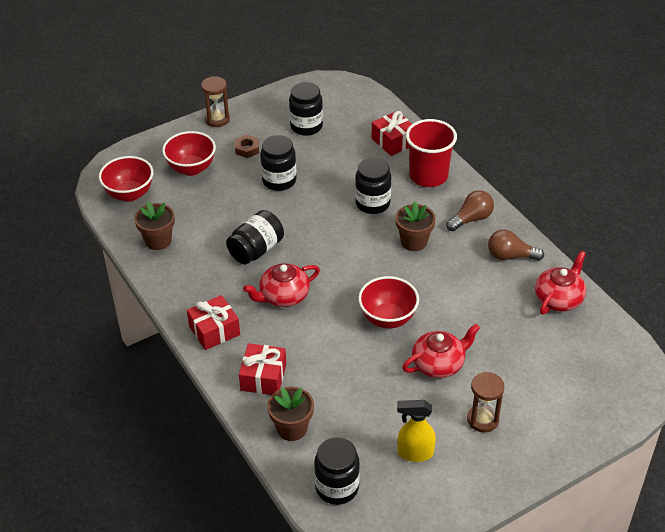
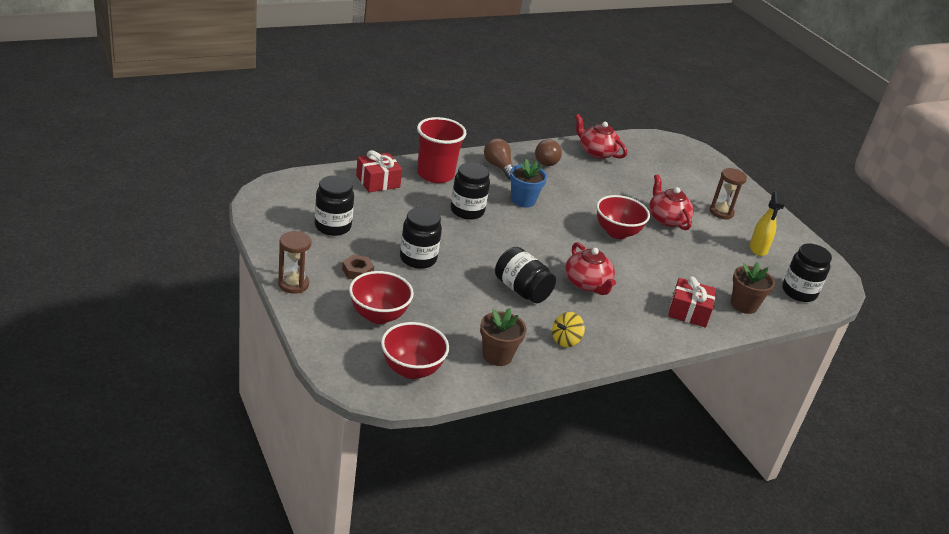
camera: 90 degrees left, 10 degrees down
(190, 283) = (565, 340): none -> yellow spinning top
(214, 330) = (632, 333): red gift -> none
(414, 242) = (523, 200): brown flower pot -> blue flower pot

